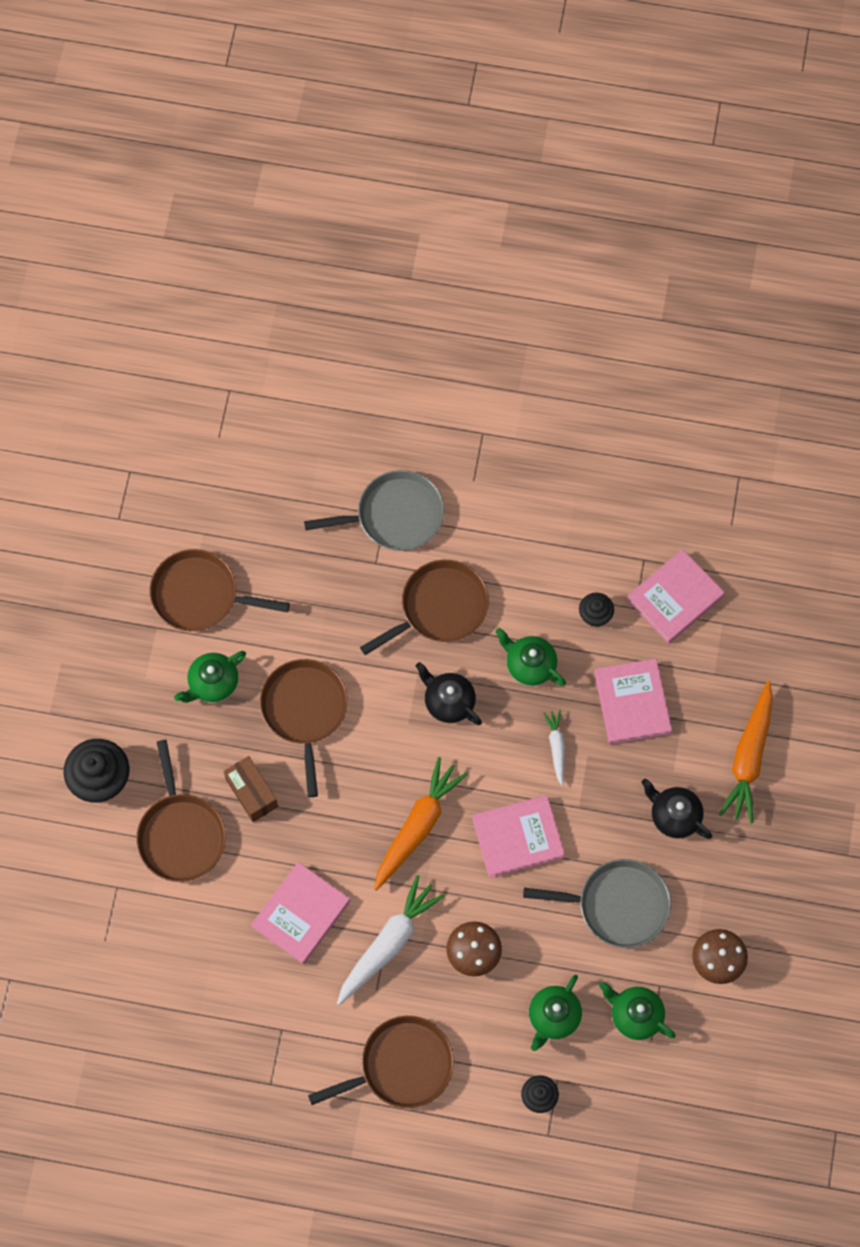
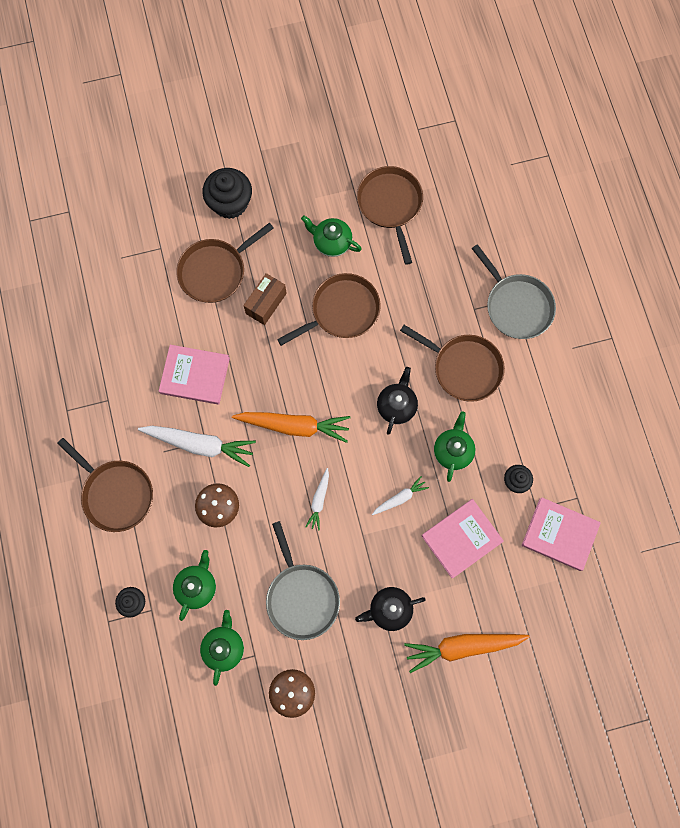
camera: 65 degrees right, 5 degrees up
(518, 837) = (319, 500): pink book -> white carrot
(553, 1017) = (197, 586): green teapot -> green teapot turned 105 degrees clockwise
(674, 816) = (389, 609): black teapot -> black teapot turned 120 degrees counterclockwise

